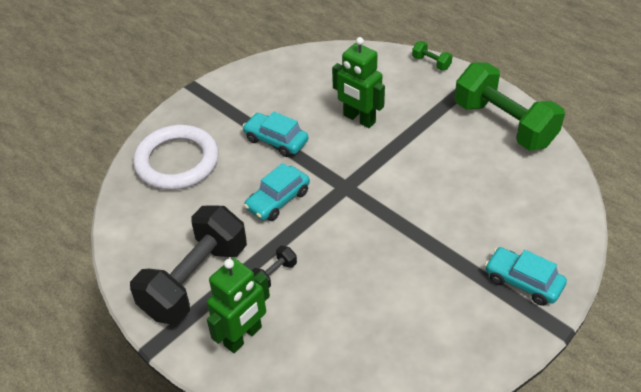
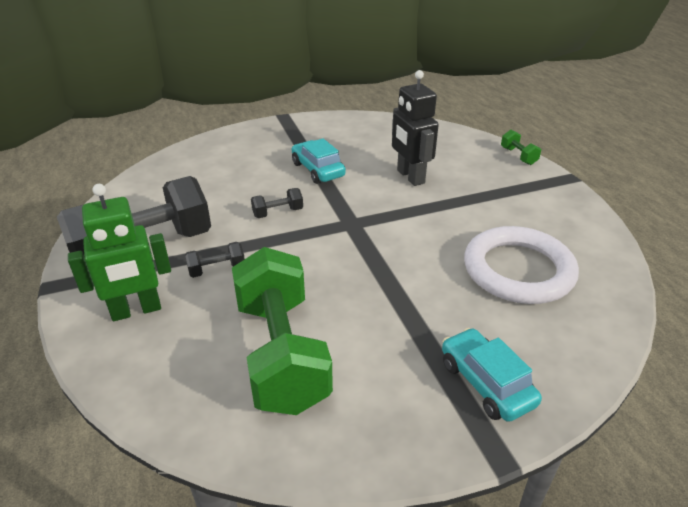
camera: 25 degrees right, 10 degrees down
(177, 161) = (220, 159): white ring -> white ring (518, 270)
(278, 200) = (278, 213): turquoise car -> black dumbbell
(359, 119) = (410, 177): green robot -> black robot
(504, 124) = (566, 225): green dumbbell -> green dumbbell (281, 353)

